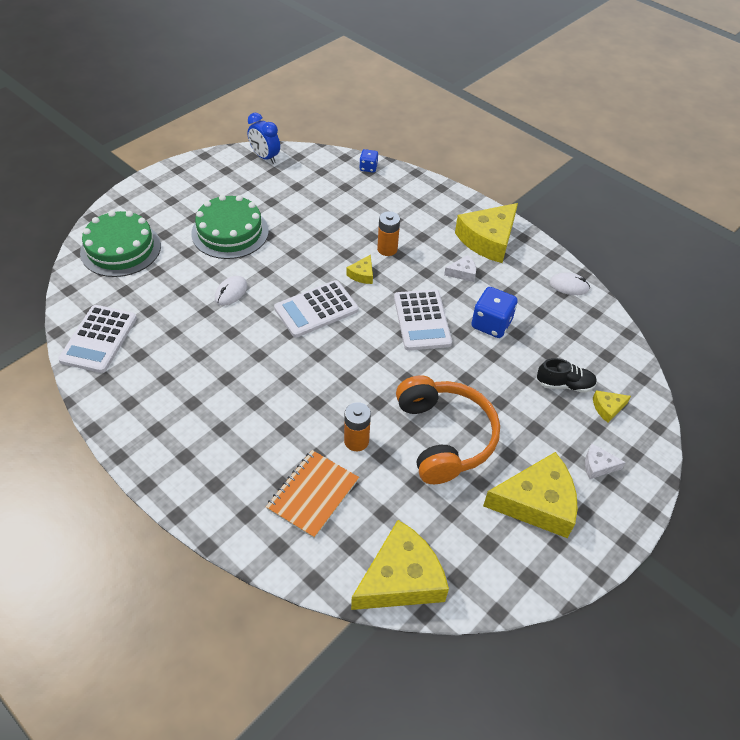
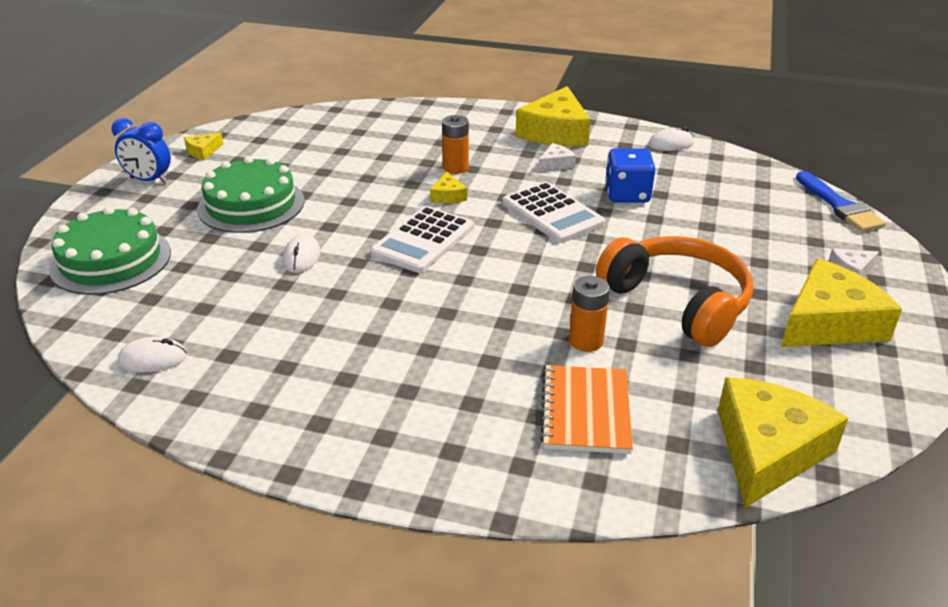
camera: 25 degrees left, 15 degrees down
(99, 339) = (153, 359): white calculator -> white mouse
(265, 157) = (238, 131): blue clock -> blue clock (149, 180)
(368, 168) = (370, 111): blue dice -> none
(564, 384) = (749, 218): black shoe -> none
(607, 408) = (808, 222): yellow cheese -> yellow cheese (203, 151)
(649, 402) = (839, 206): none -> blue brush

